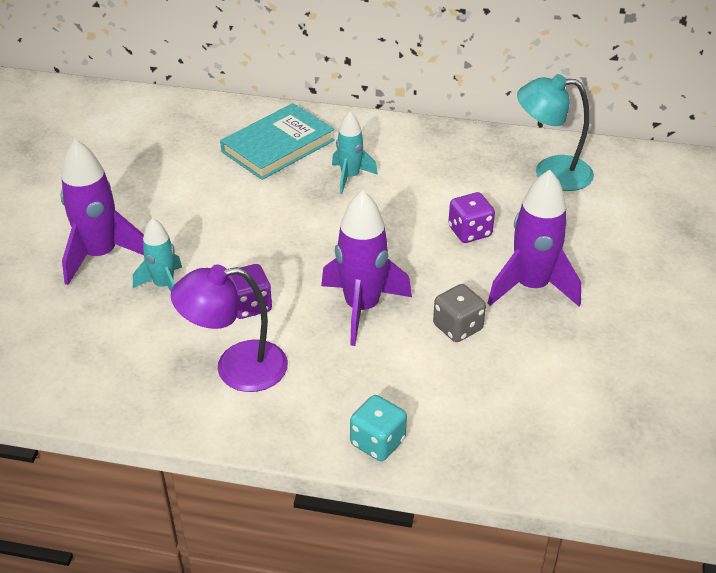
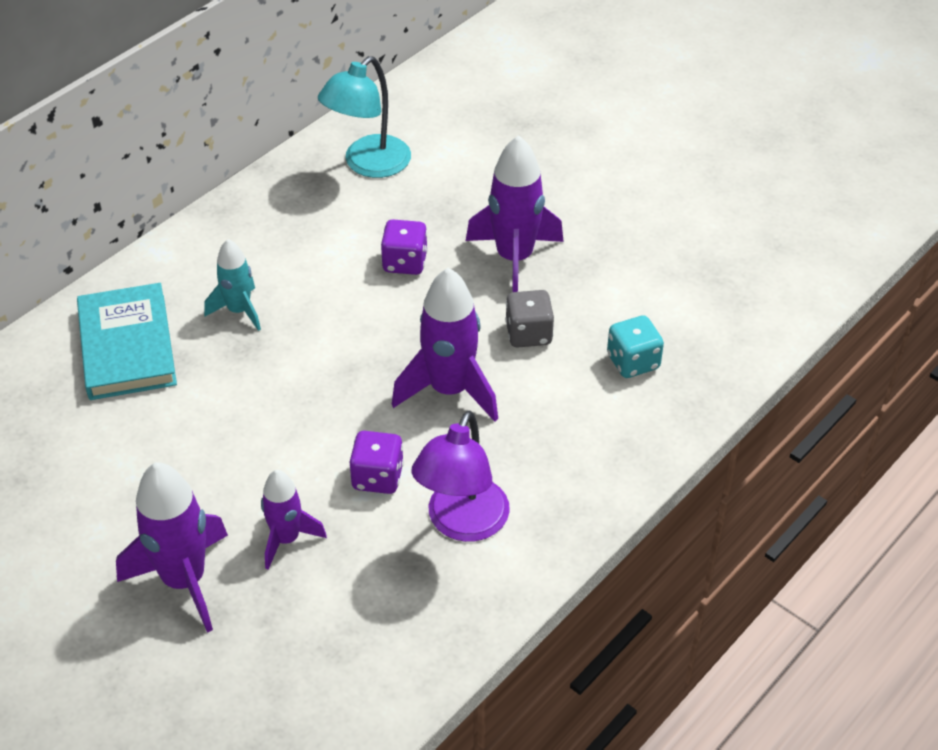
camera: 60 degrees left, 5 degrees up
(164, 285) = (286, 539): turquoise rocket -> purple rocket
(377, 442) = (631, 456): turquoise dice -> turquoise dice (633, 362)

